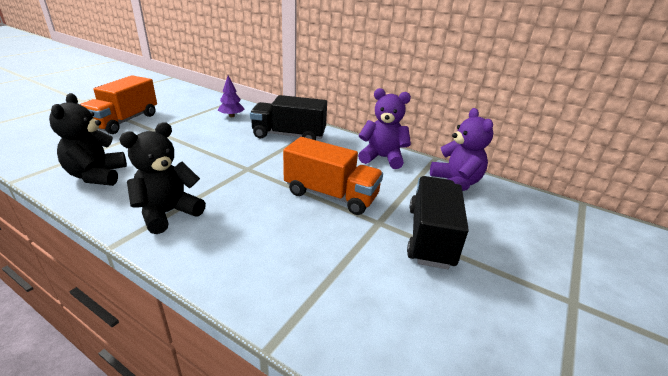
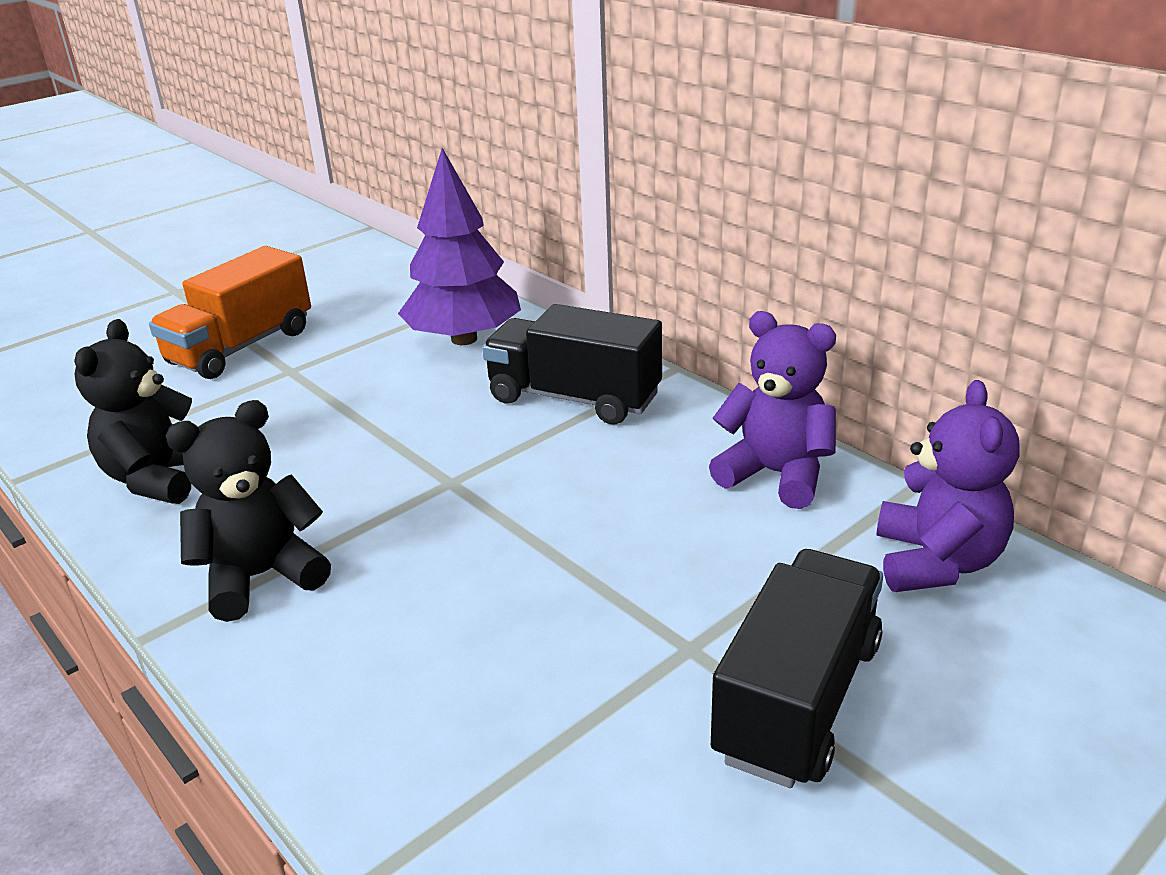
camera: 20 degrees right, 0 degrees up
(231, 116) = (464, 339): purple tree -> purple tree, size x2.02
(331, 195) = (608, 566): orange truck -> none

